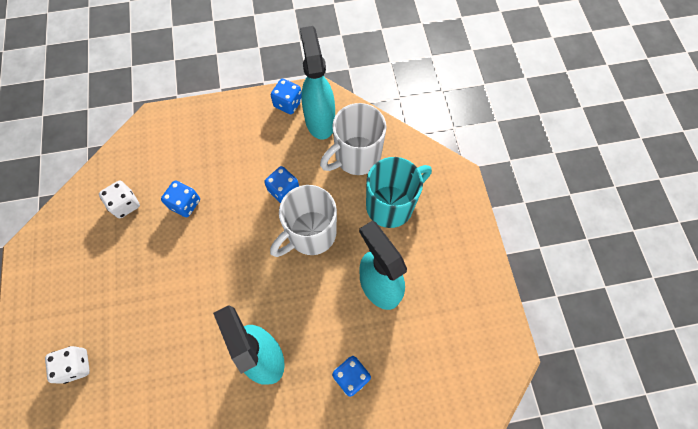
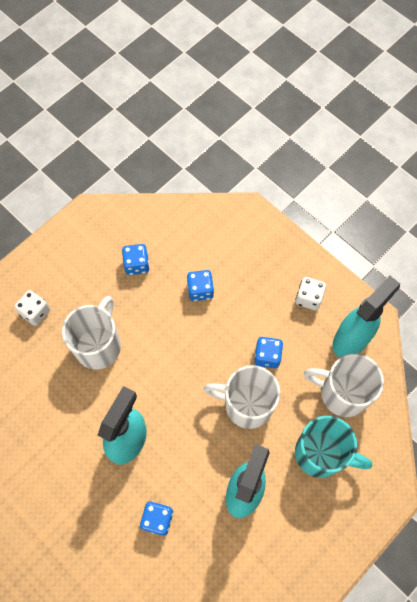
camera: 55 degrees right, 0 degrees up
(125, 204) = (168, 248): white dice -> white dice (308, 298)
(159, 325) = (99, 345): none -> white mug
(288, 103) = (346, 301): blue dice -> blue dice (137, 264)

